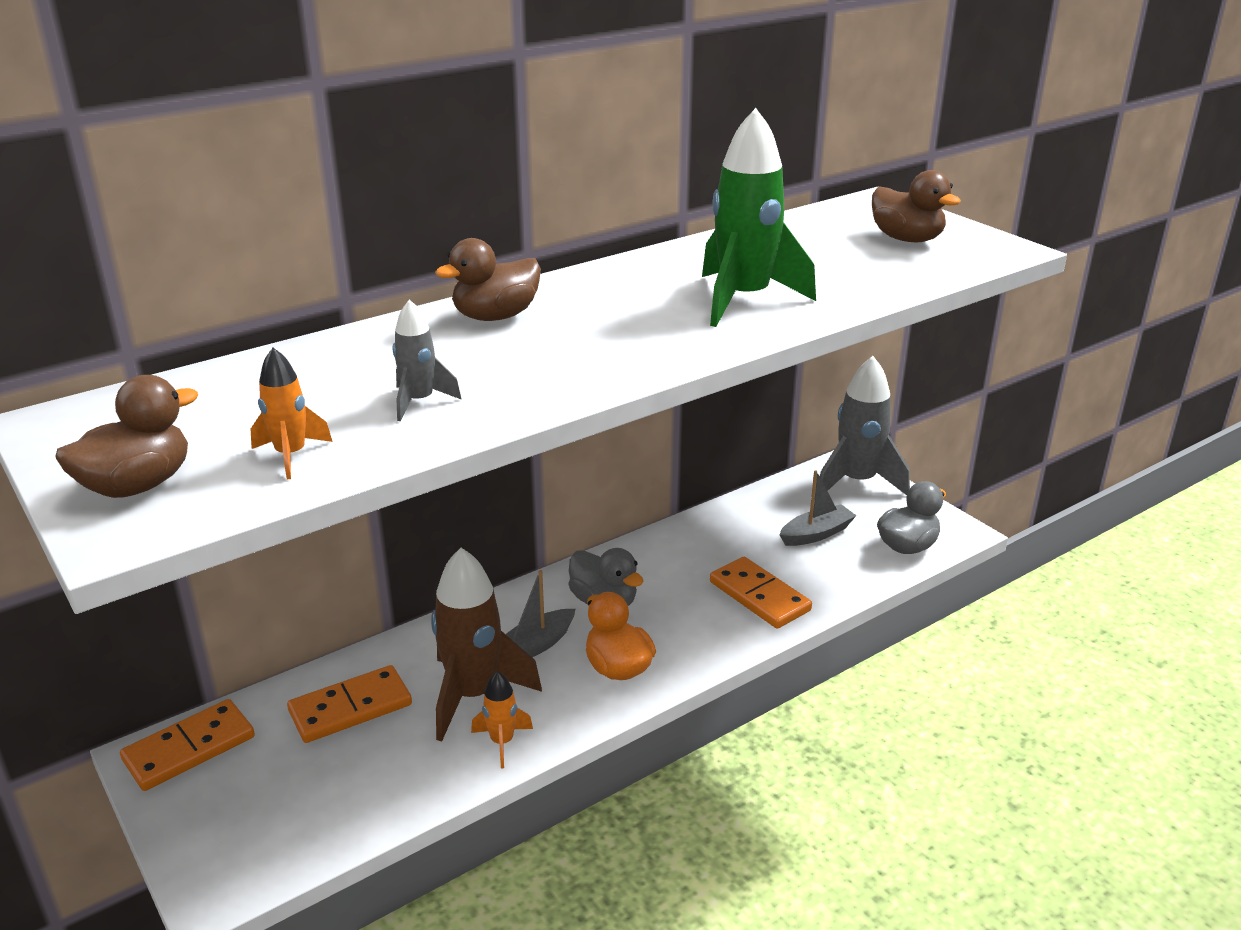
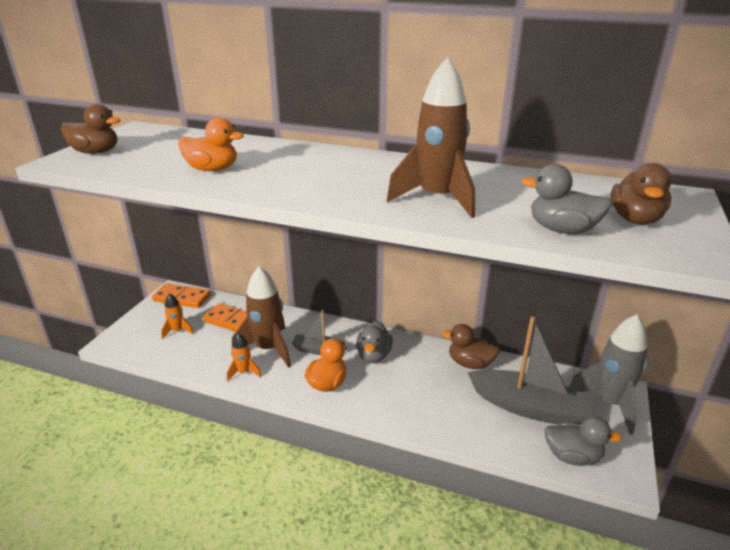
camera: 55 degrees right, 0 degrees up
(291, 455) = (140, 165): orange rocket -> orange rocket (177, 331)
(419, 402) = (212, 169): grey rocket -> orange duck
(495, 316) = (322, 156): brown duck -> brown duck (470, 363)
(744, 300) = (437, 199): green rocket -> brown rocket
(759, 596) = (440, 409): orange domino -> none
(816, 534) = (529, 407): grey boat -> grey boat, size x1.89
(893, 274) = (562, 230): none -> grey duck

